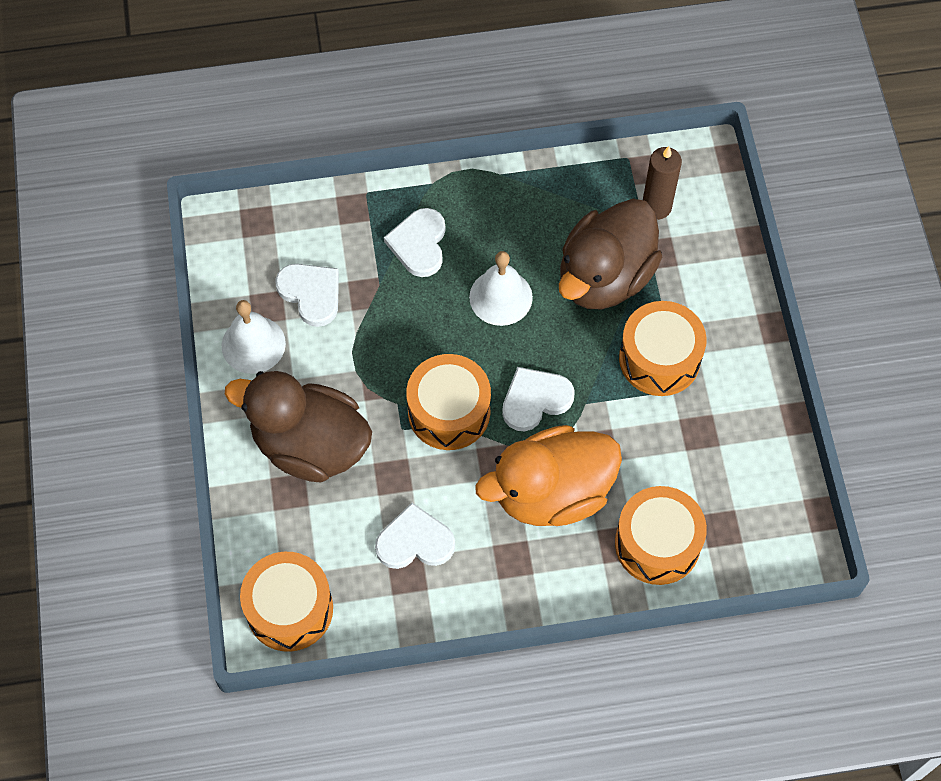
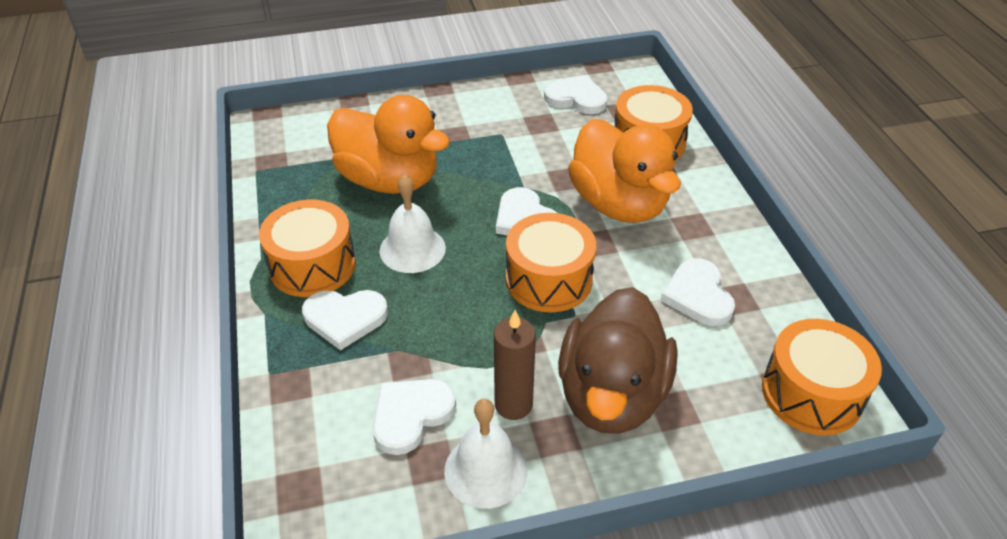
camera: 95 degrees left, 20 degrees down
(605, 277) = (389, 180): brown duck -> orange duck
(656, 207) = (314, 151): brown candle -> brown candle (513, 404)
(659, 359) = (473, 145): orange drum -> orange drum (312, 265)
(748, 477) = (576, 98): none -> white heart

